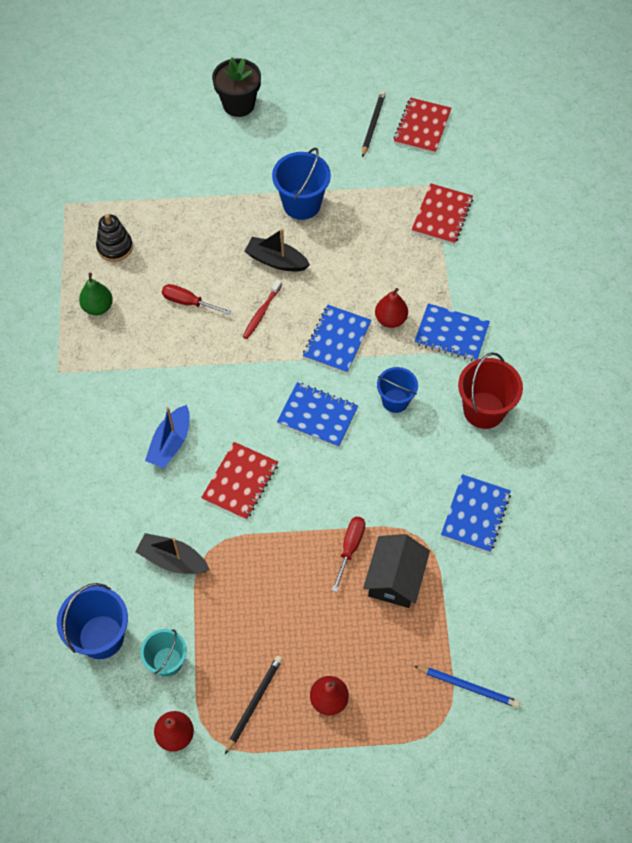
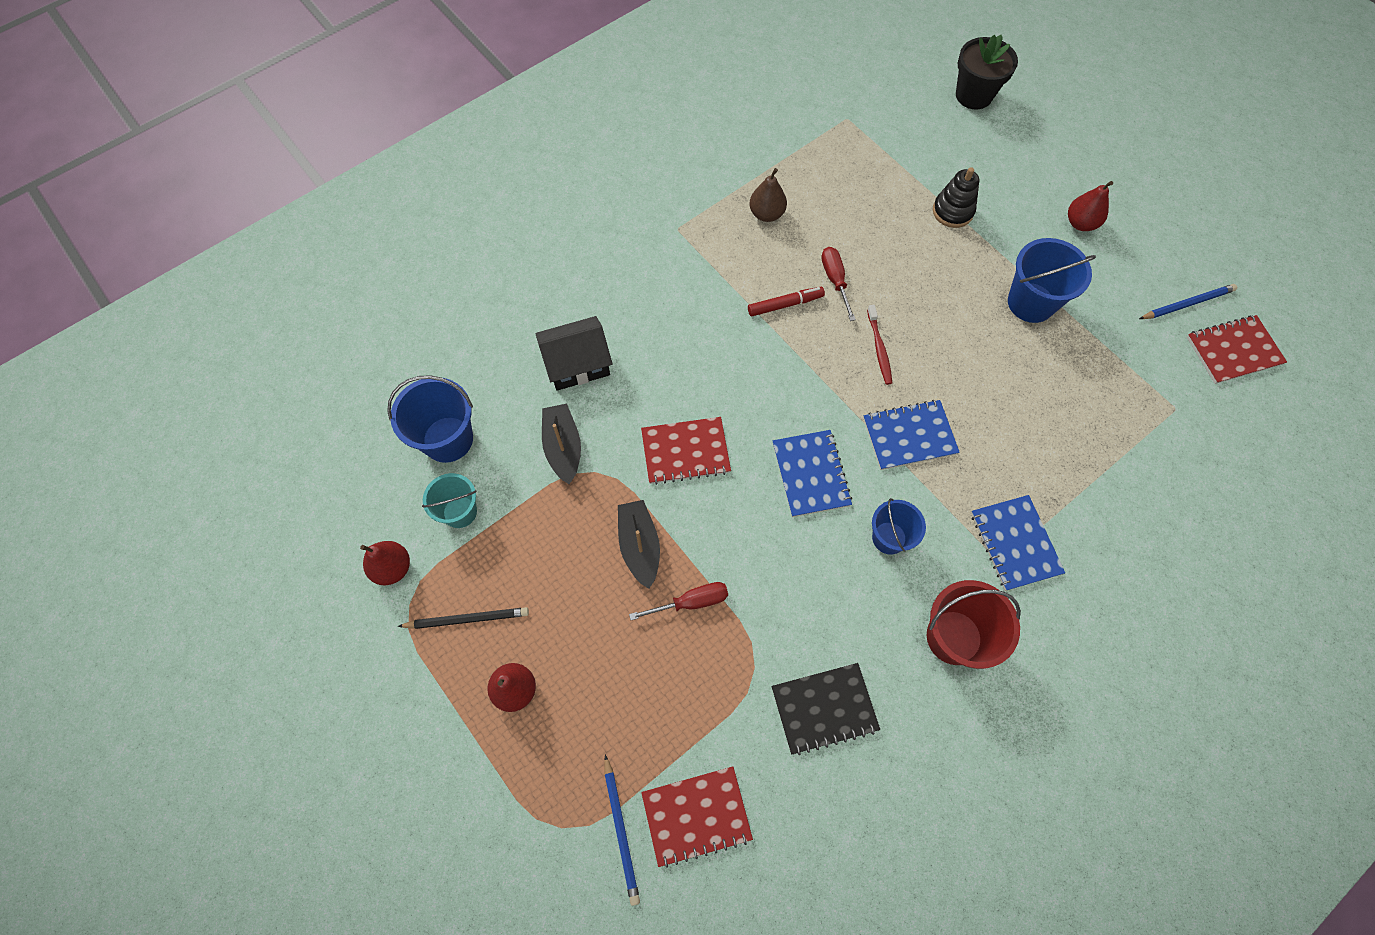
camera: 55 degrees right, 5 degrees up
(98, 307) = (766, 214): green pear -> brown pear
(115, 247) = (838, 185): black stacking toy -> black stacking toy (952, 211)
(170, 443) = (678, 365): blue boat -> none
(180, 345) = (785, 304): none -> red marker
(238, 104) = (1086, 176): black flower pot -> black flower pot (973, 95)
(261, 313) = (879, 348): red toothbrush -> red toothbrush turned 90 degrees counterclockwise
(276, 261) = (947, 323): black boat -> black boat (639, 546)
(373, 124) = (1187, 304): black pencil -> blue pencil
(390, 319) = (977, 471): red pear -> red pear (1080, 223)
(395, 579) = (689, 670): black house -> black house (577, 364)
(442, 215) = (1147, 440): red notebook -> red notebook (696, 815)
(475, 514) = (824, 708): blue notebook -> black notebook

